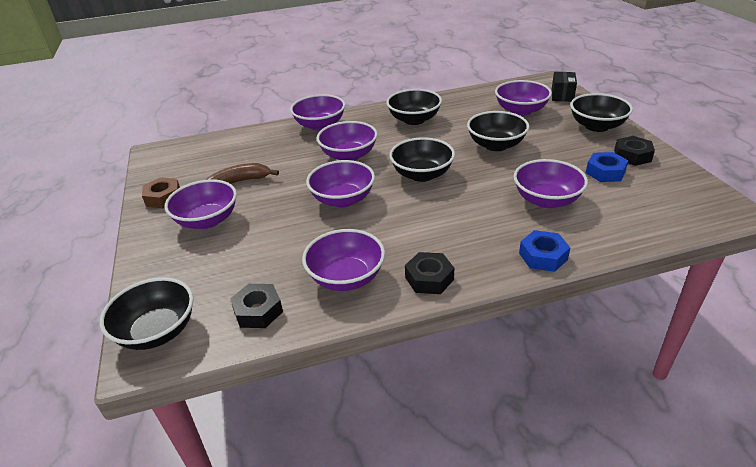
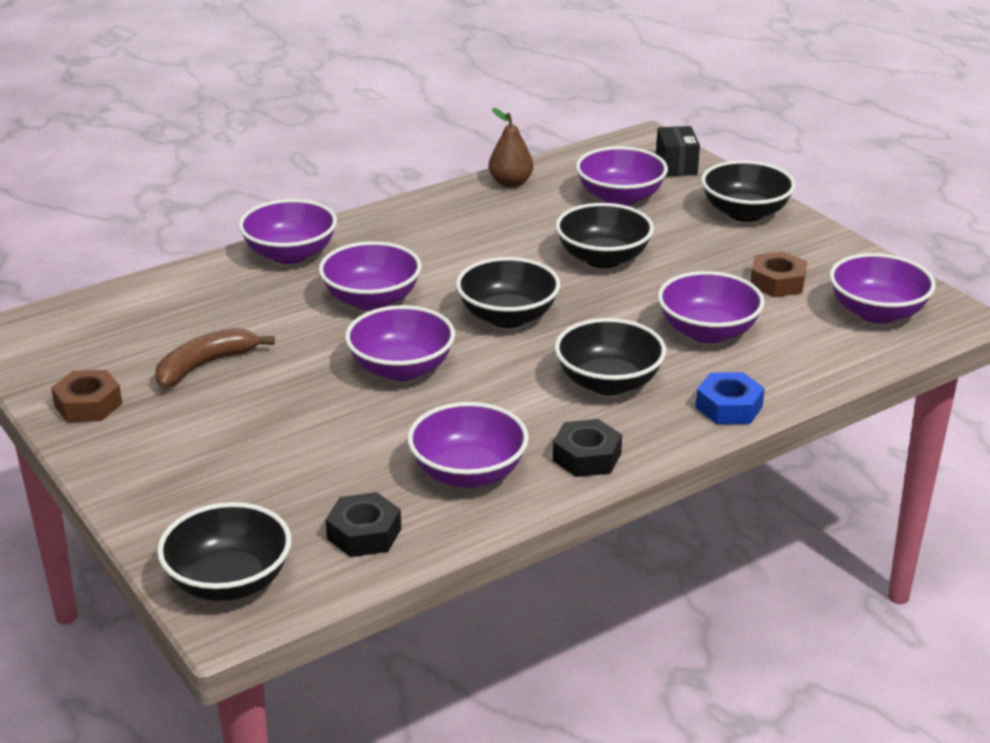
camera: 20 degrees left, 5 degrees down
(207, 220) = (194, 428): purple bowl -> purple bowl (877, 312)
(414, 120) = (451, 229): black bowl -> black bowl (608, 383)
(460, 97) = (510, 183): none -> brown pear
(605, 172) = (777, 282): blue nut -> brown nut
(632, 155) = (808, 254): black nut -> none

